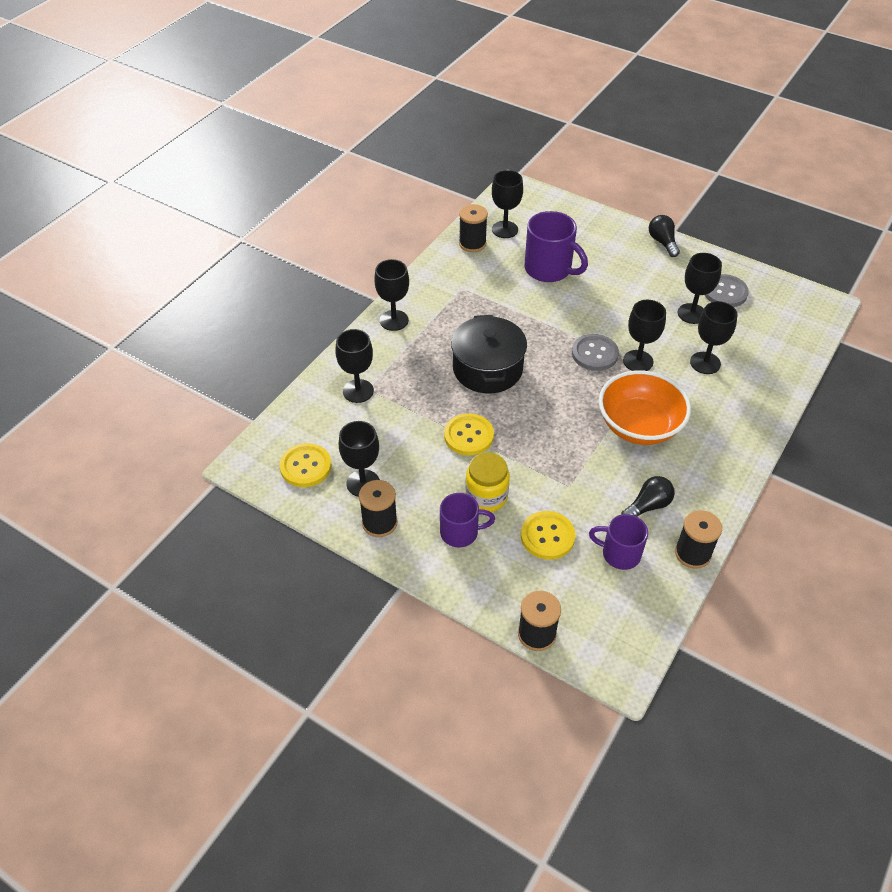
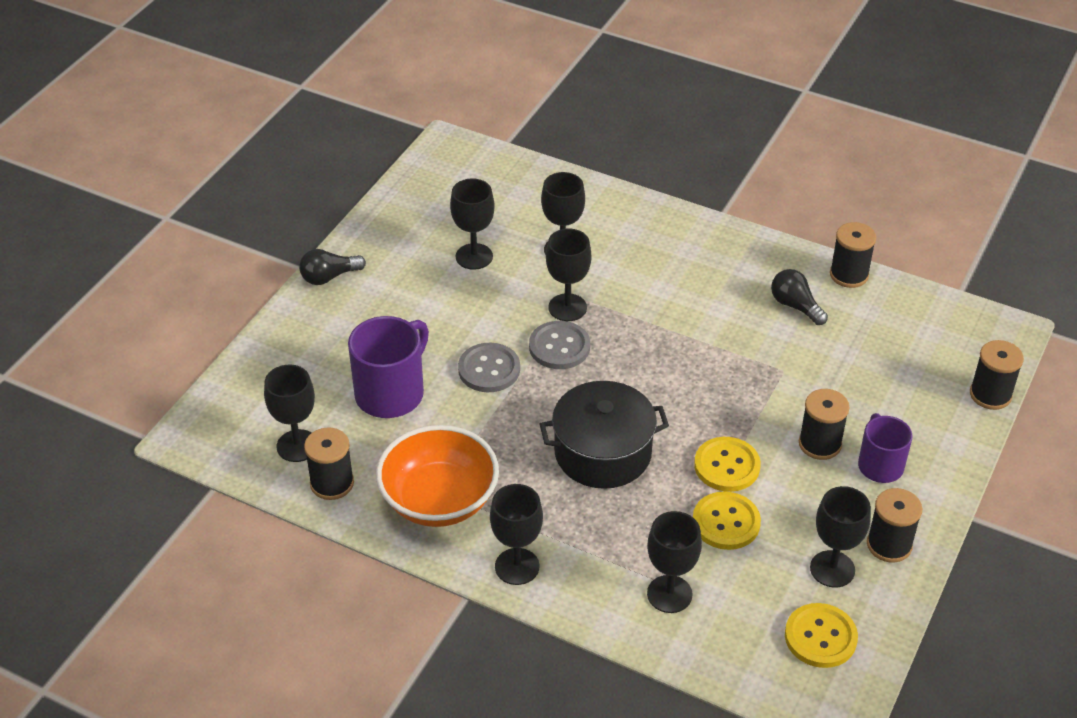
camera: 95 degrees left, 5 degrees down
(486, 496) = (820, 444): yellow jar -> black spool
(547, 536) = (862, 388): yellow button -> yellow button (726, 522)
(619, 554) = (867, 330): purple mug -> none
(639, 426) = (677, 309): orange bowl -> orange bowl (439, 500)
(725, 292) = (430, 225): grey button -> grey button (489, 369)

